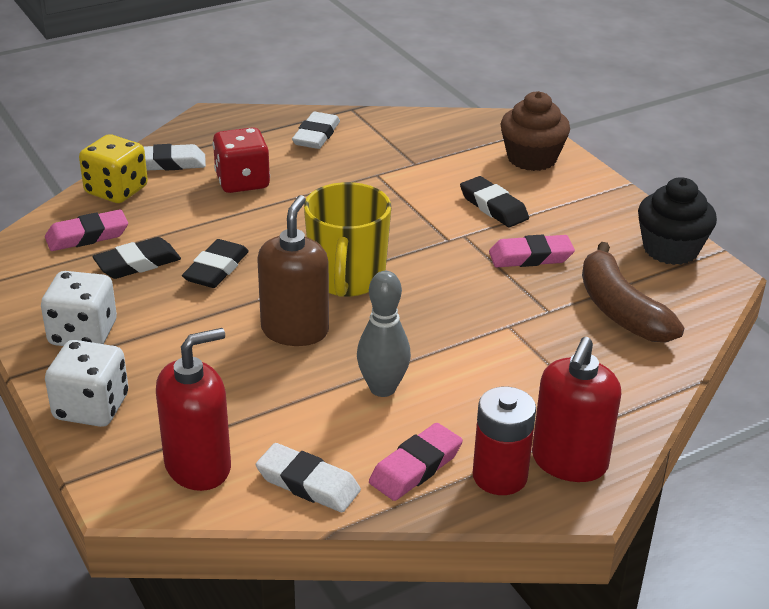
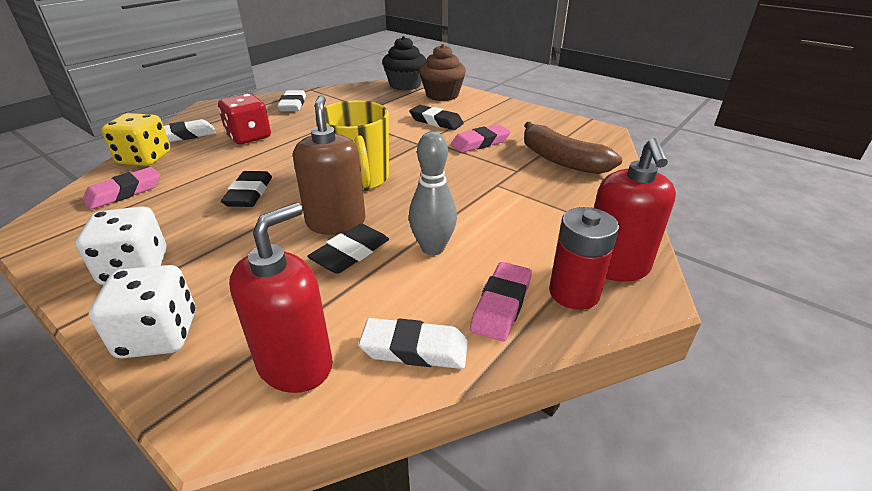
camera: 20 degrees left, 0 degrees up
(137, 263) = (177, 203): black eraser -> black eraser (350, 253)
(670, 249) = (562, 124): black cupcake -> black cupcake (405, 85)

